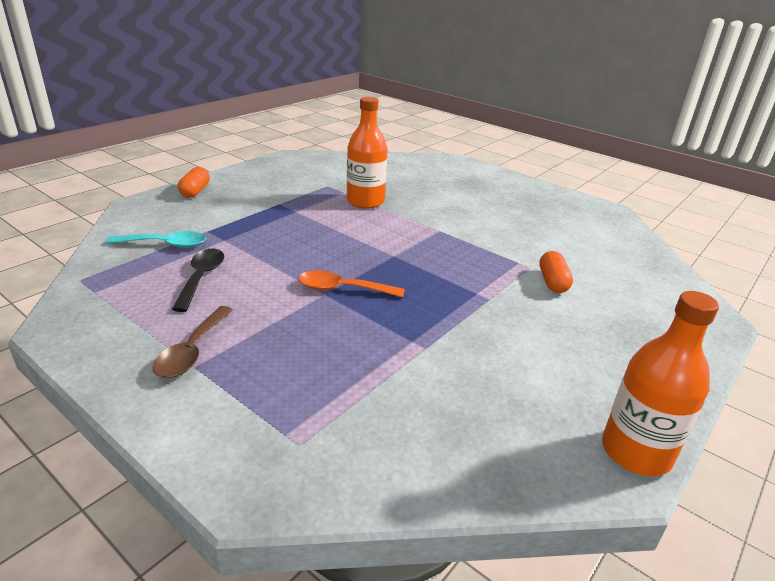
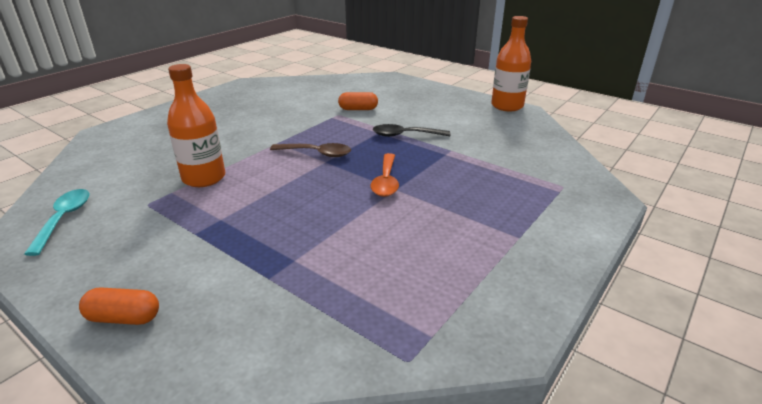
camera: 90 degrees left, 0 degrees up
(165, 244) = (308, 306): turquoise spoon -> turquoise spoon (64, 219)
(192, 351) = (501, 242): brown spoon -> brown spoon (317, 153)
(201, 278) = (384, 260): black spoon -> black spoon (405, 135)

